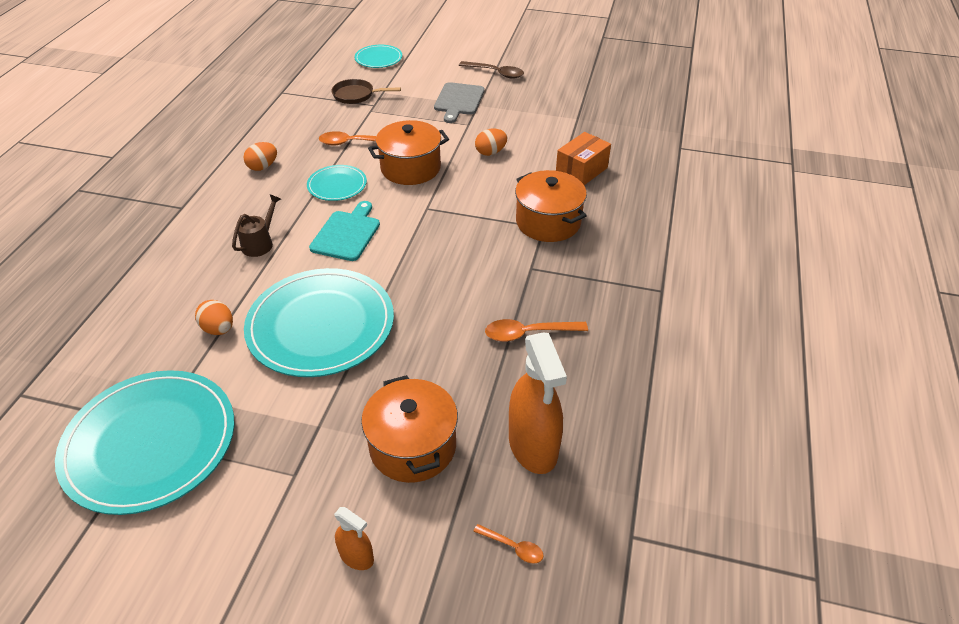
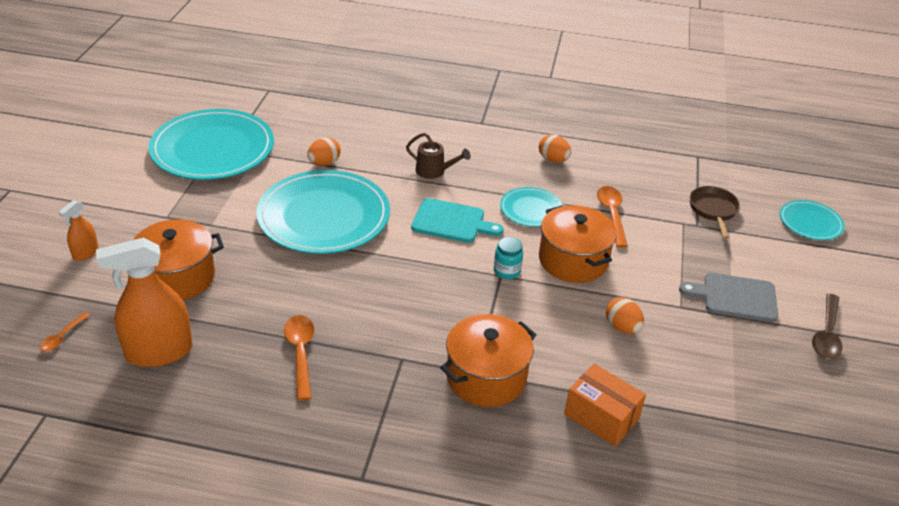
camera: 85 degrees right, 5 degrees down
(421, 204) = (507, 271): none -> turquoise jar

